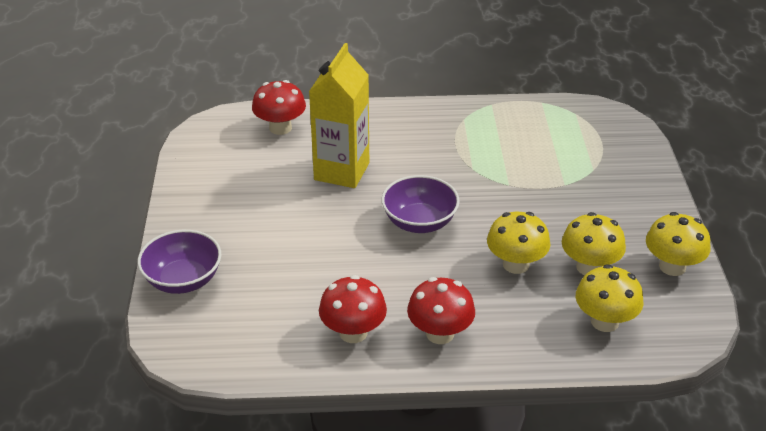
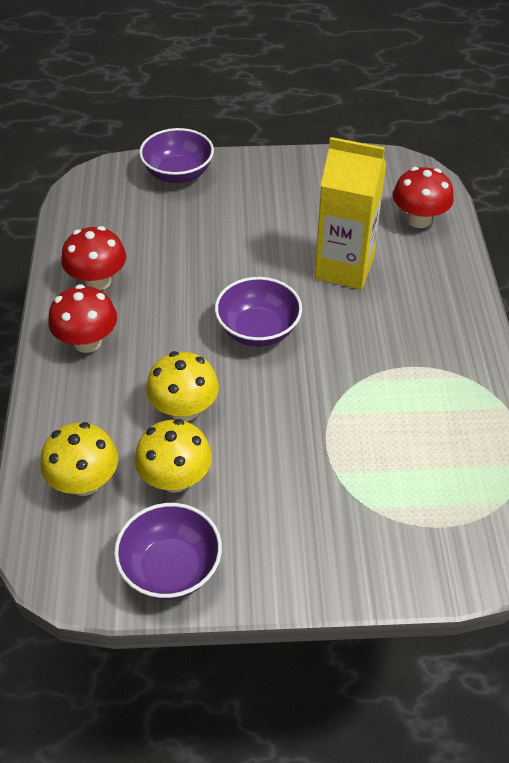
camera: 90 degrees right, 10 degrees up
(672, 266) = (171, 568): yellow mushroom -> purple bowl

